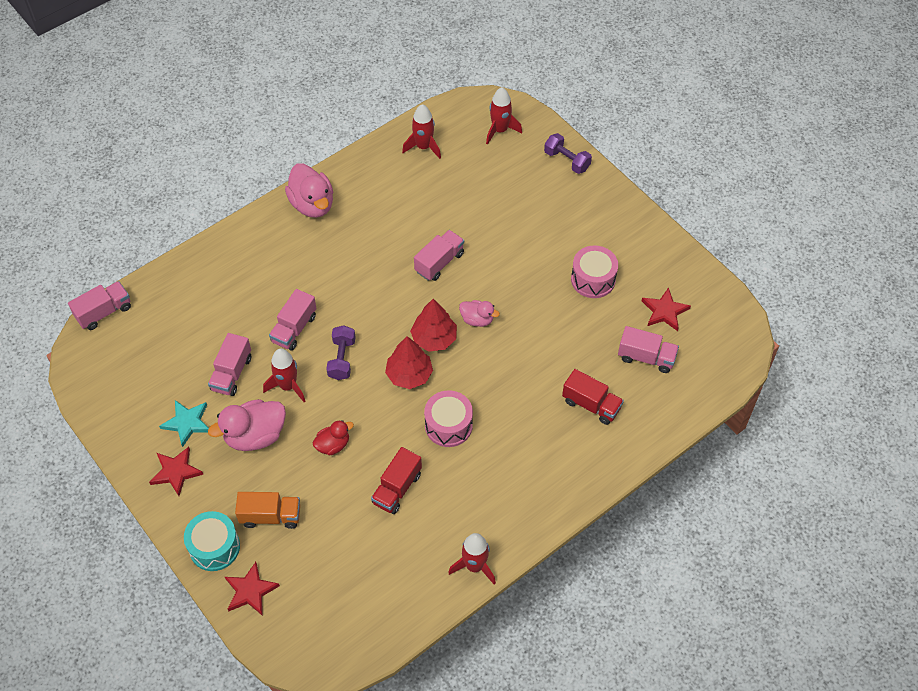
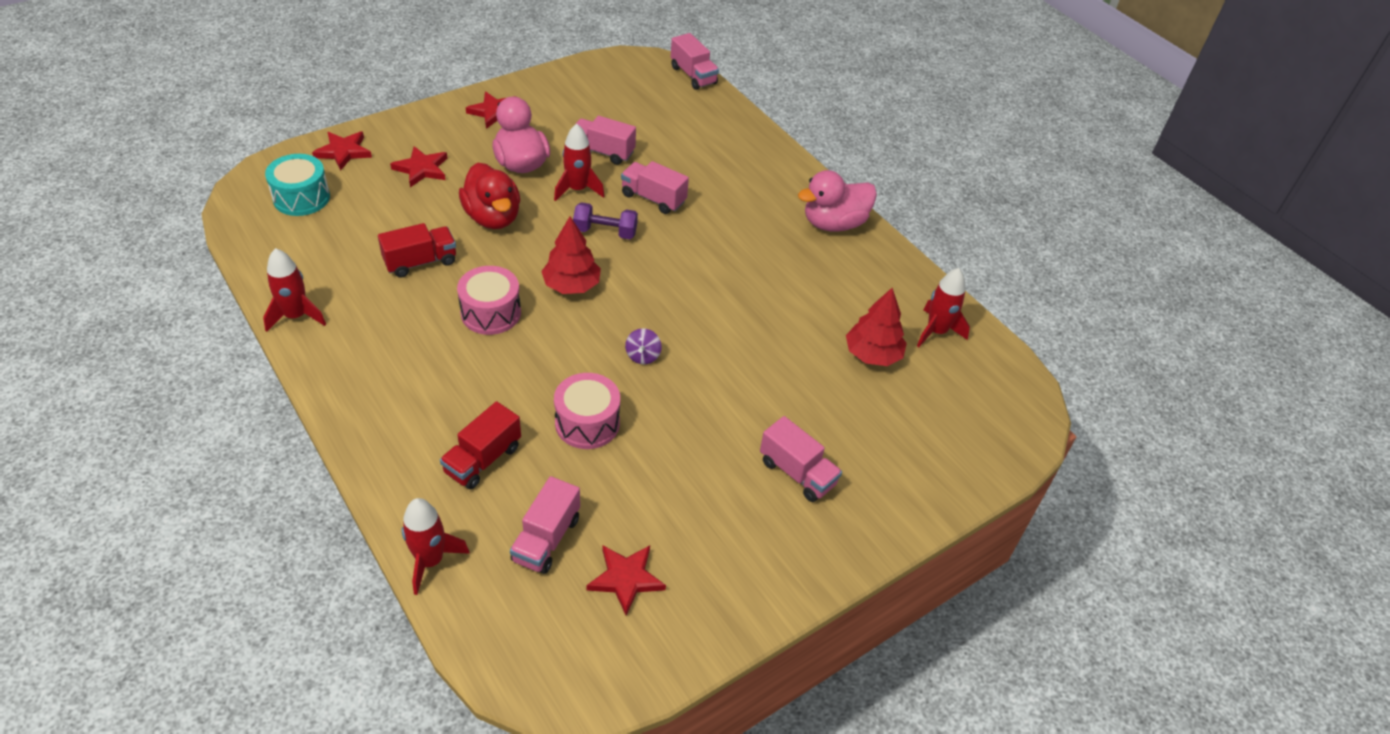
camera: 90 degrees right, 10 degrees down
(187, 423) = (549, 121): turquoise star -> none
(214, 547) = (401, 132): turquoise drum -> turquoise drum (301, 198)
(270, 516) = (421, 169): orange truck -> red star
(333, 445) = (493, 217): red duck -> red duck, size x1.76
(397, 488) = (420, 262): red truck -> red truck turned 120 degrees clockwise
(434, 338) = (620, 312): red tree -> red tree (872, 354)
(439, 262) = (738, 328): pink truck -> pink truck (797, 473)
(477, 319) = (643, 356): pink duck -> purple spinning top
(500, 130) = (978, 418): red rocket -> red rocket (430, 561)
(567, 160) = (925, 493): purple dumbbell -> none
(593, 279) = (695, 493): pink drum -> pink drum (587, 423)

